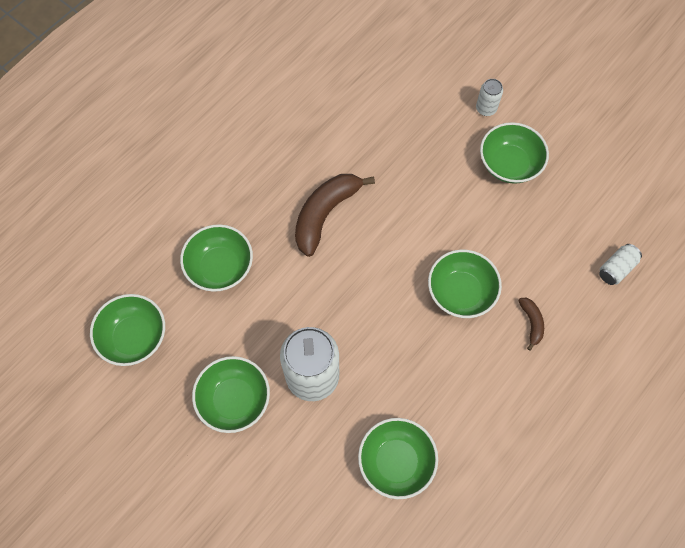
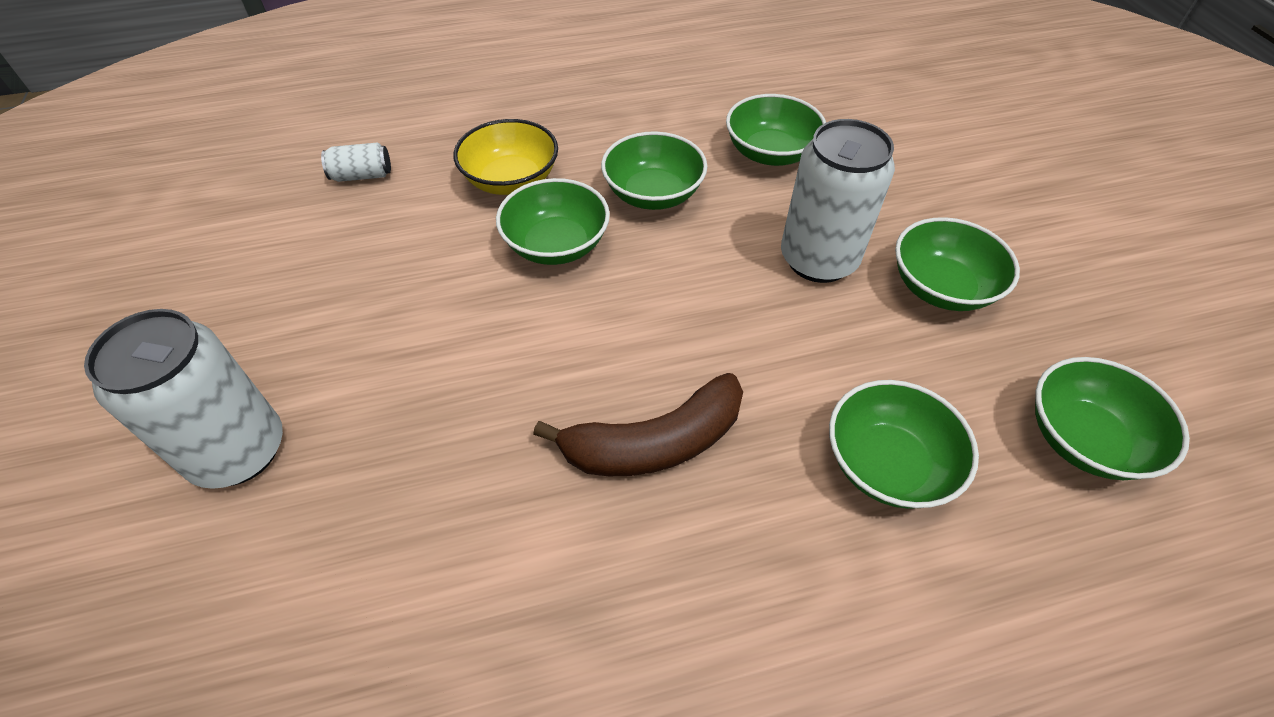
camera: 145 degrees left, 15 degrees down
(486, 108) = (238, 451): white can -> white can, size x2.15
(509, 164) = (318, 347): green bowl -> green bowl (653, 194)
(531, 323) = (511, 180): brown banana -> yellow bowl

